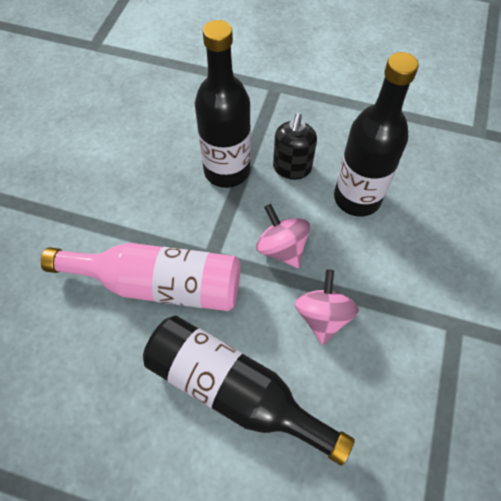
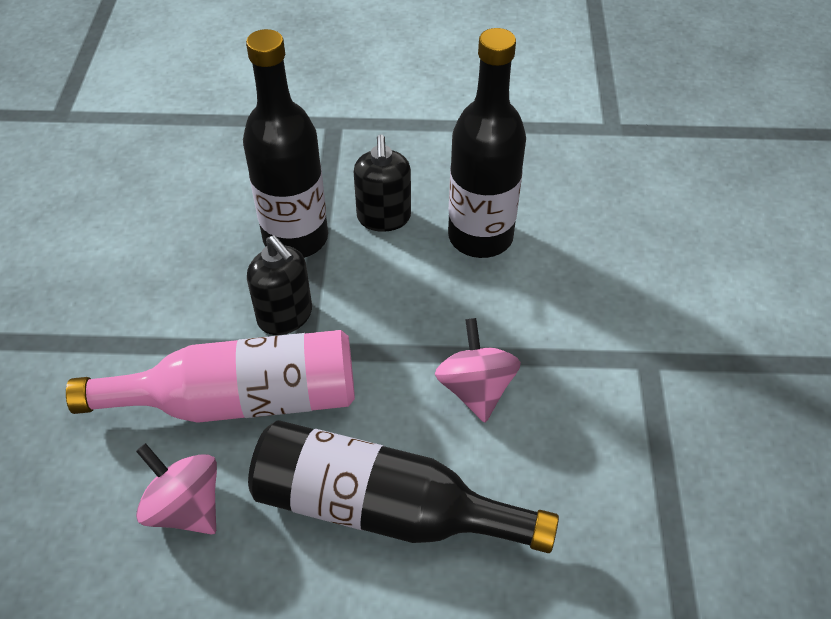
camera: 15 degrees left, 10 degrees down
(205, 228) = (285, 316): none -> black soap dispenser
(281, 248) = (397, 318): pink spinning top -> pink spinning top (185, 507)

